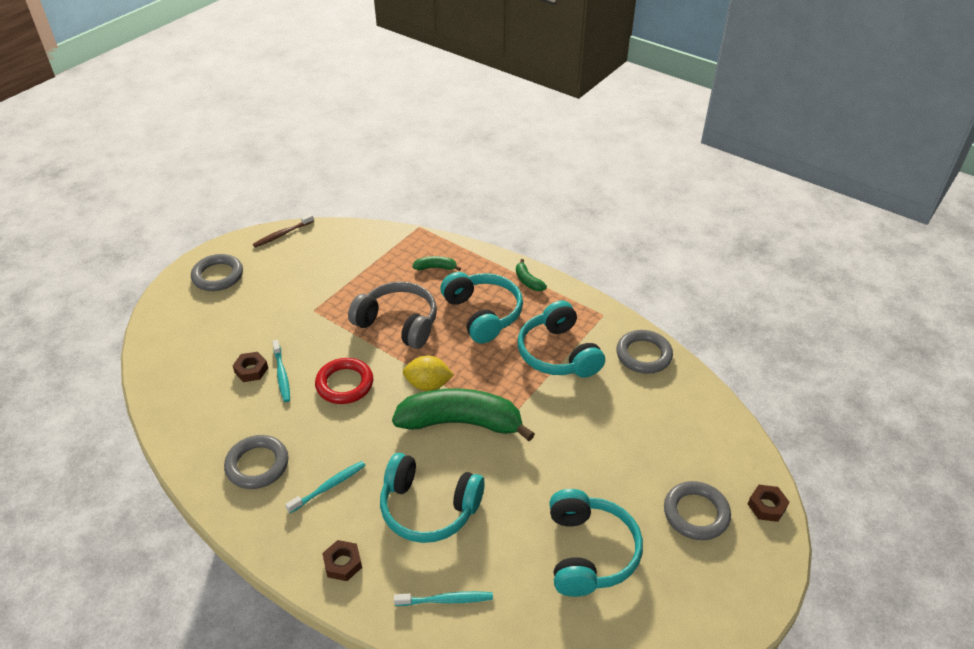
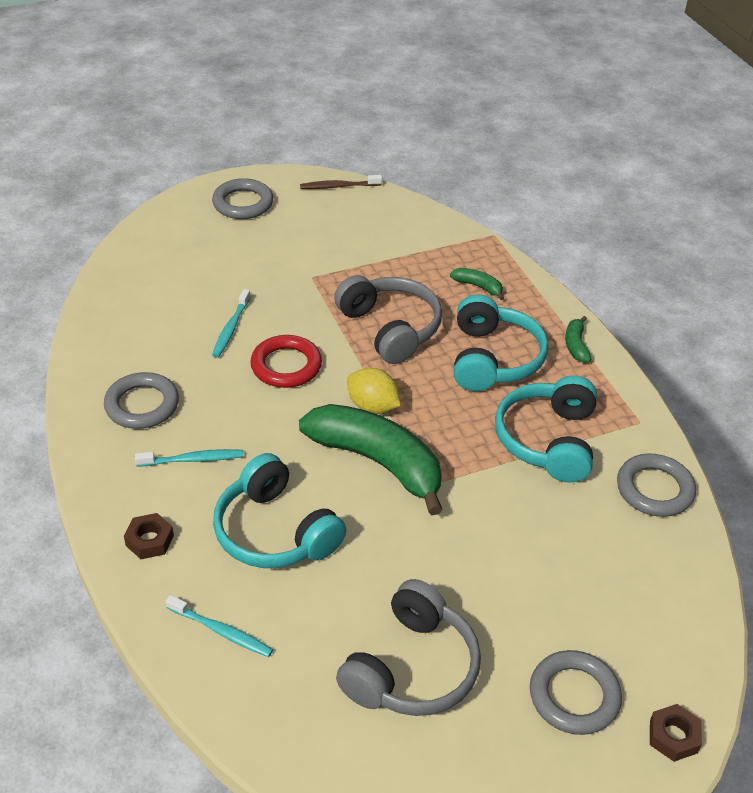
camera: 30 degrees right, 0 degrees up
(251, 370) = (205, 310): brown nut -> none
(589, 552) = (412, 668): turquoise headphones -> grey headphones

